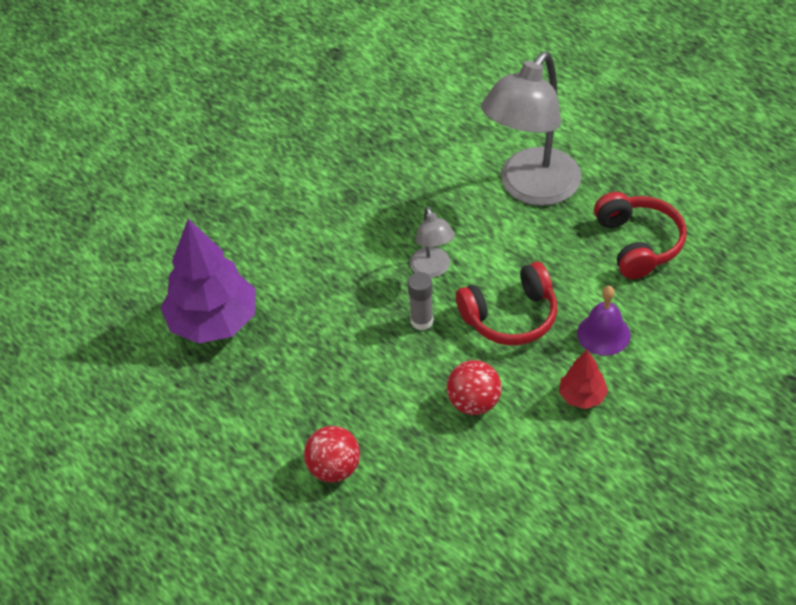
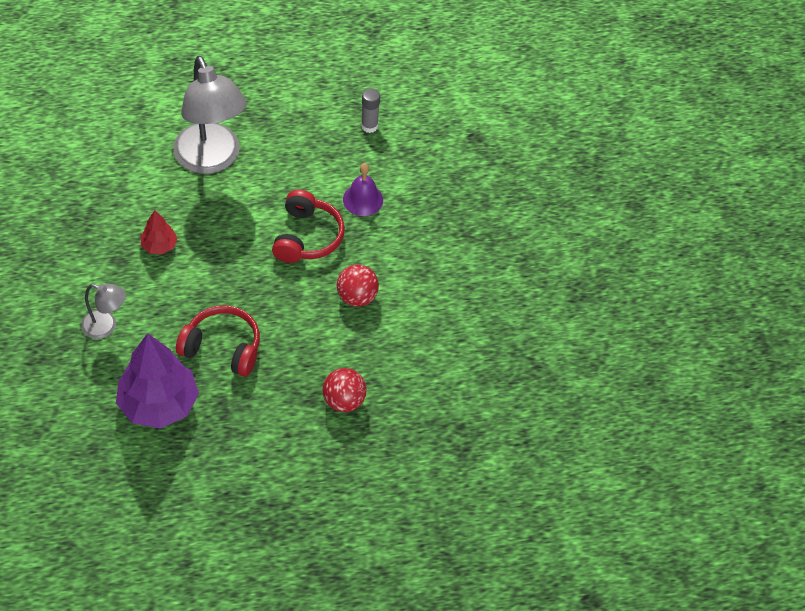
camera: 65 degrees left, 5 degrees up
(422, 321) = (267, 285): grey glue stick -> grey glue stick (369, 126)
(432, 269) = (230, 254): grey lamp -> grey lamp (106, 327)
(582, 396) = (399, 240): red tree -> red tree (159, 246)
(638, 243) = (309, 137): red headphones -> red headphones (222, 347)

